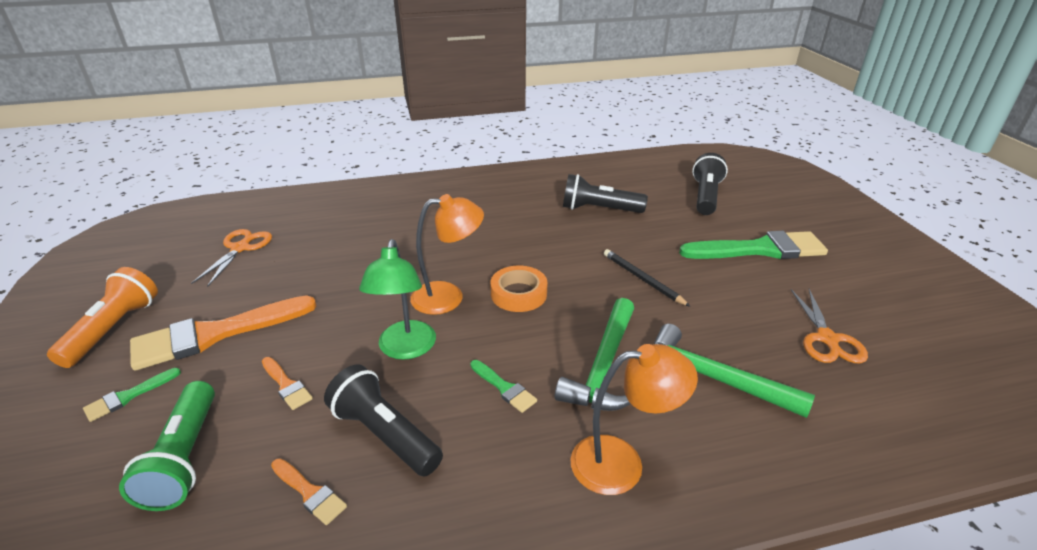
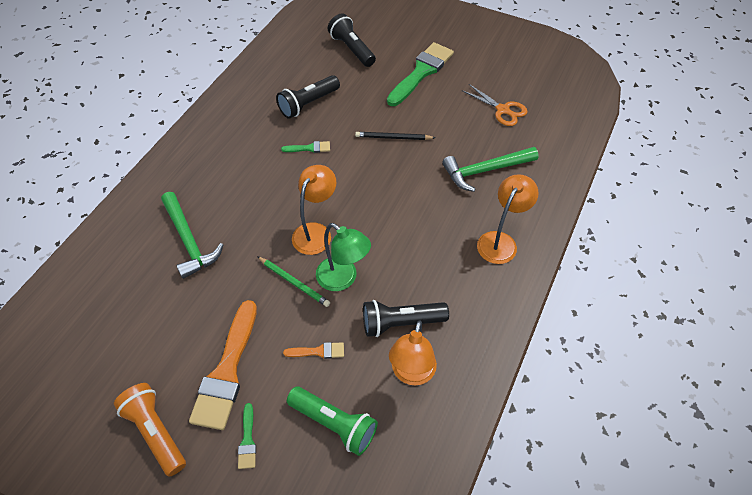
camera: 50 degrees left, 20 degrees up
(241, 248) = (126, 318): orange scissors -> none
(309, 493) = (411, 374): orange brush -> orange lamp
(367, 317) = (294, 282): none -> green pencil
(504, 388) = (415, 253): green brush -> green brush (309, 148)
(518, 294) = (348, 198): orange tape -> none
(604, 366) = (440, 204): green hammer -> green hammer (189, 241)

